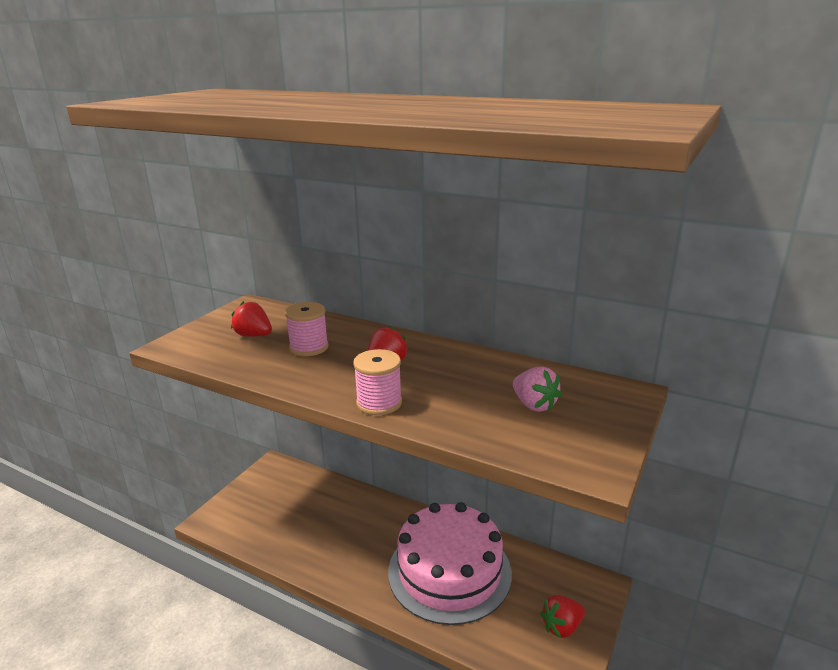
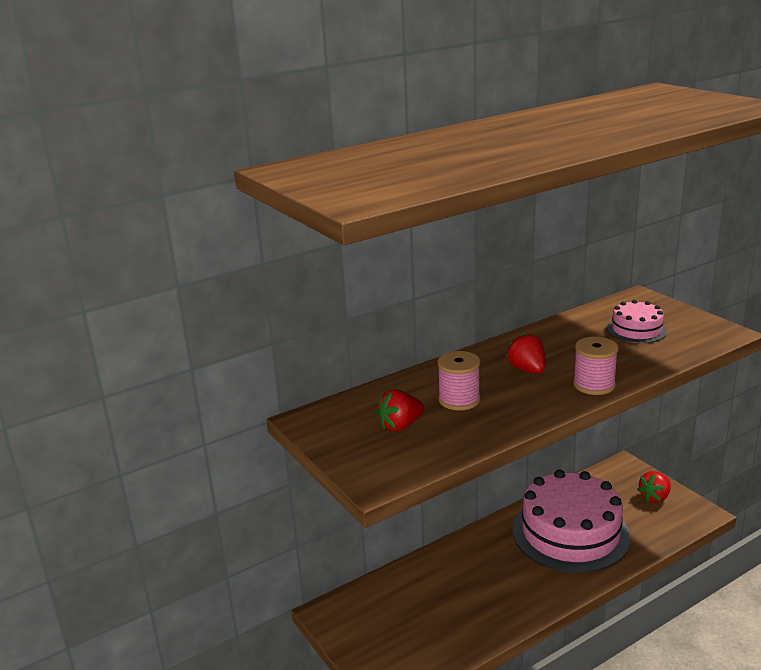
camera: 60 degrees left, 0 degrees up
(534, 405) = (636, 330): pink strawberry -> pink cake
(561, 627) = (654, 497): red strawberry -> red strawberry turned 45 degrees clockwise

